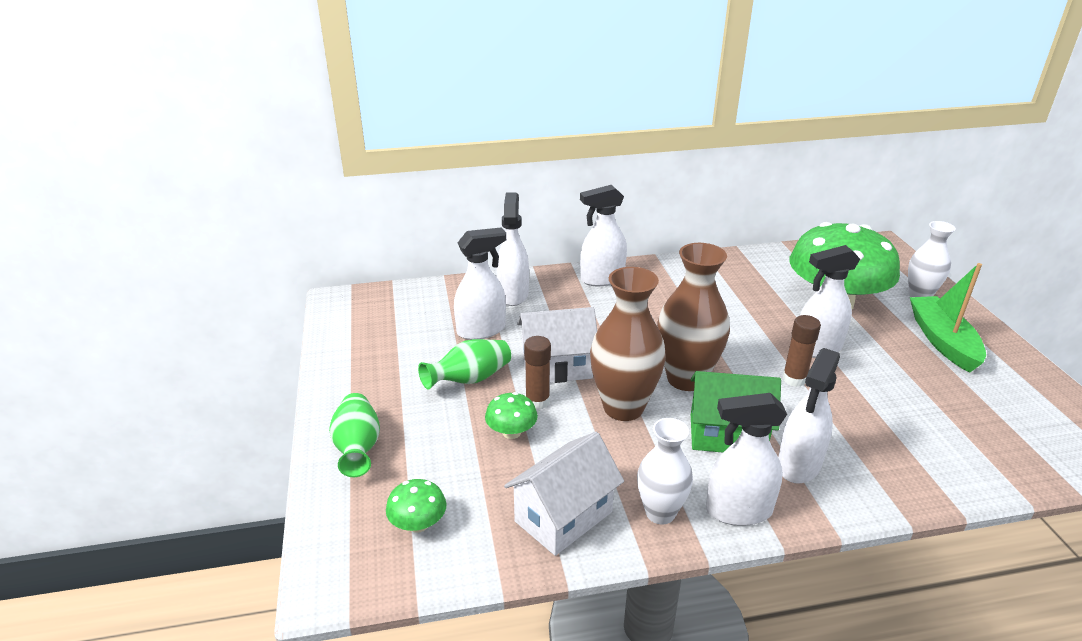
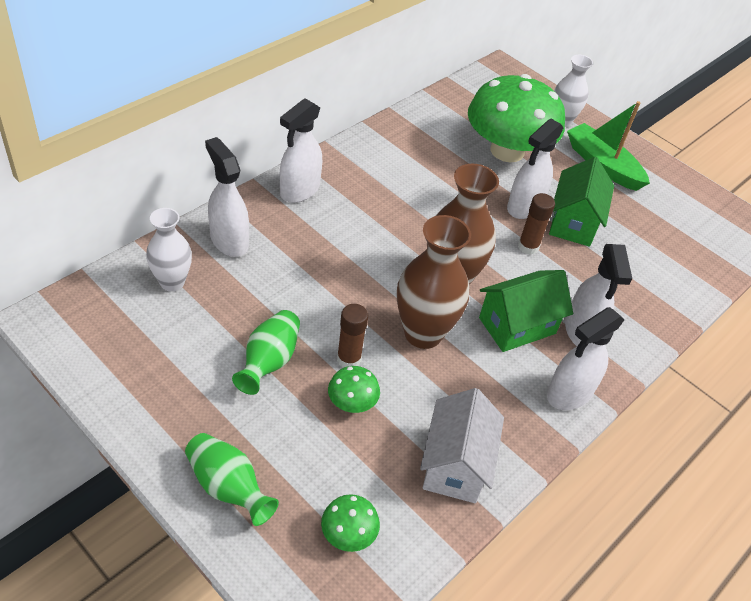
camera: 40 degrees left, 15 degrees up
(481, 330) = (233, 298): white spray bottle -> none
(556, 367) = (337, 313): white house -> none
(660, 513) = (520, 423): white vase -> white vase (172, 282)
(866, 376) = (573, 222): none -> green house

